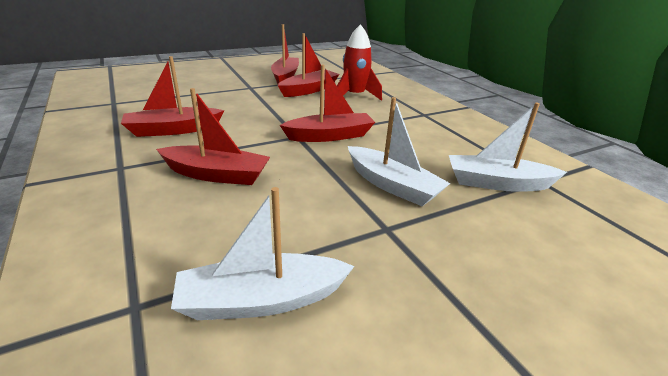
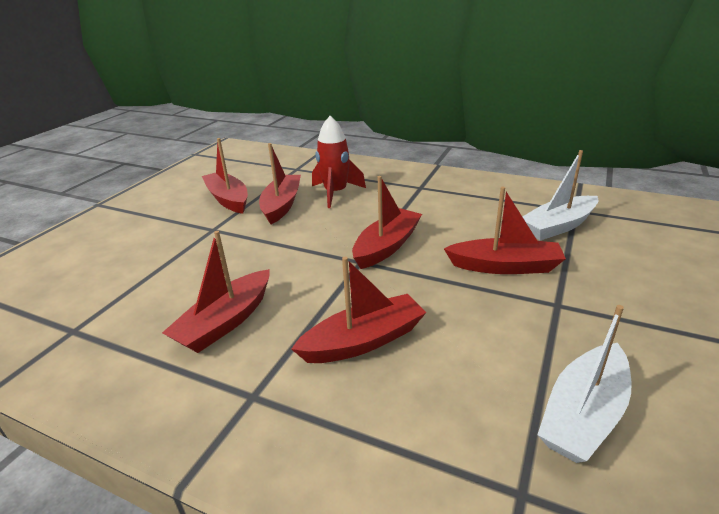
camera: 35 degrees left, 0 degrees up
(392, 185) = (505, 266): white boat -> red boat

